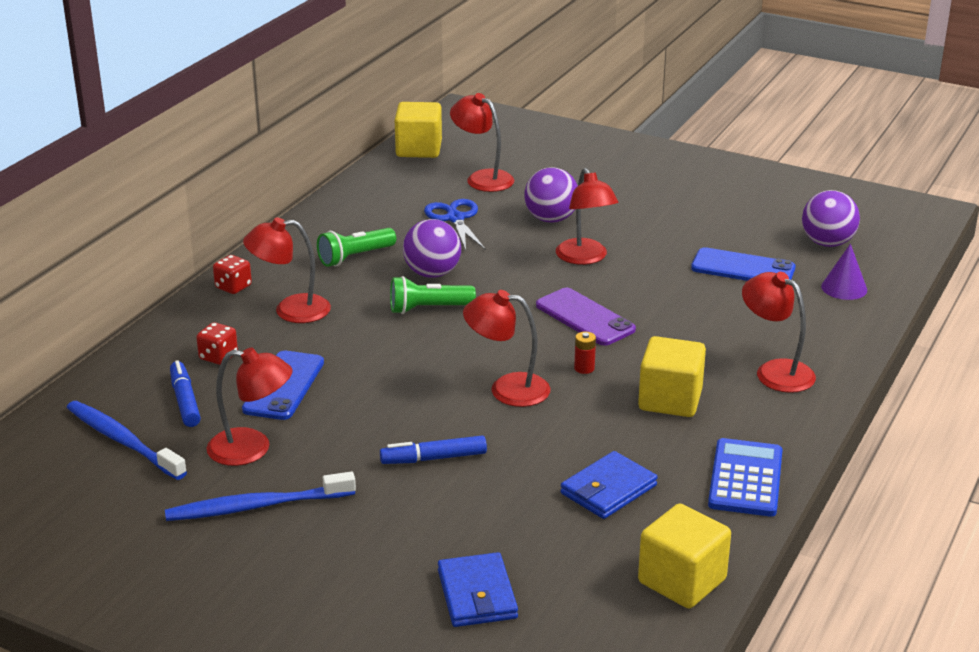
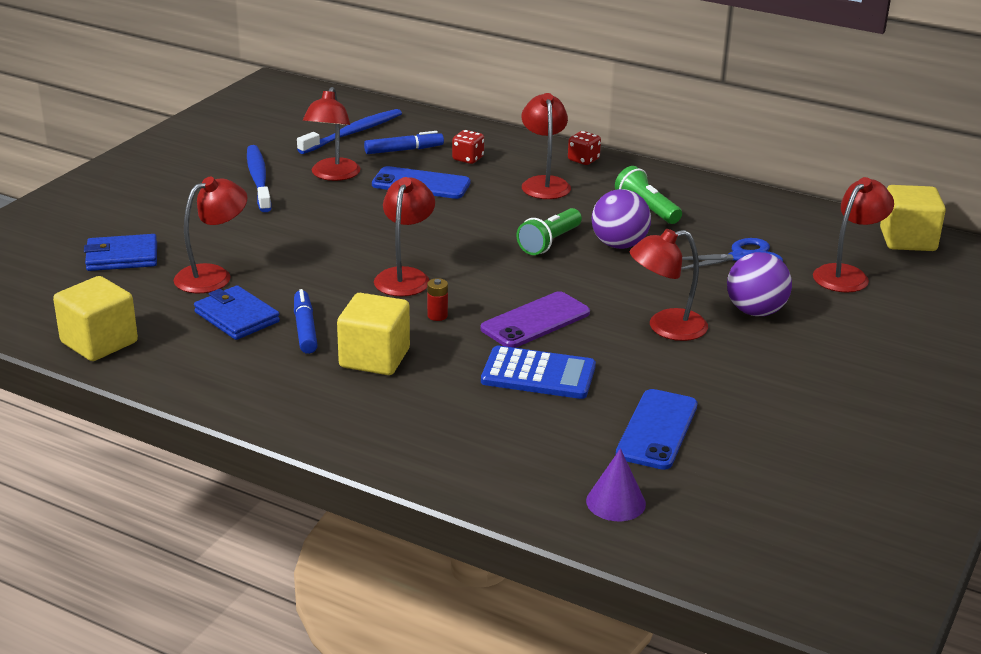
camera: 90 degrees right, 0 degrees up
(428, 309) = (549, 242): green flashlight -> green flashlight turned 135 degrees counterclockwise
(434, 458) = (303, 243): blue marker -> blue marker (305, 329)
(745, 479) = (232, 388): blue calculator -> blue calculator (538, 374)
(775, 371) = (422, 426): red lamp -> red lamp (213, 275)
(827, 243) = (738, 505): purple ball -> none

